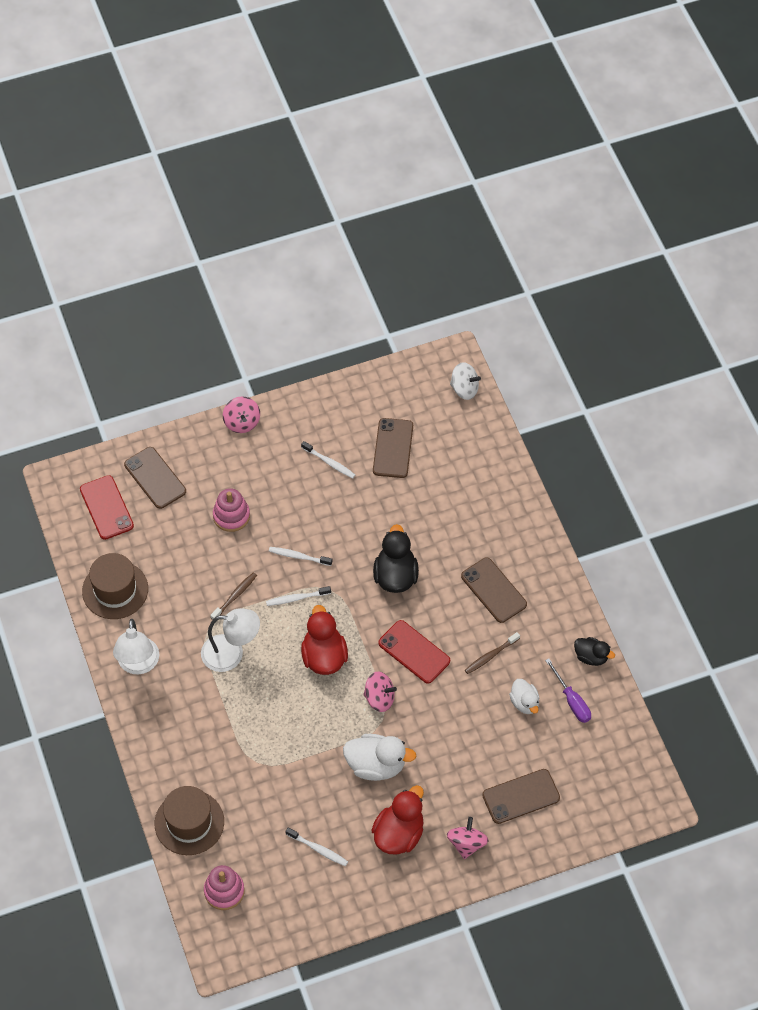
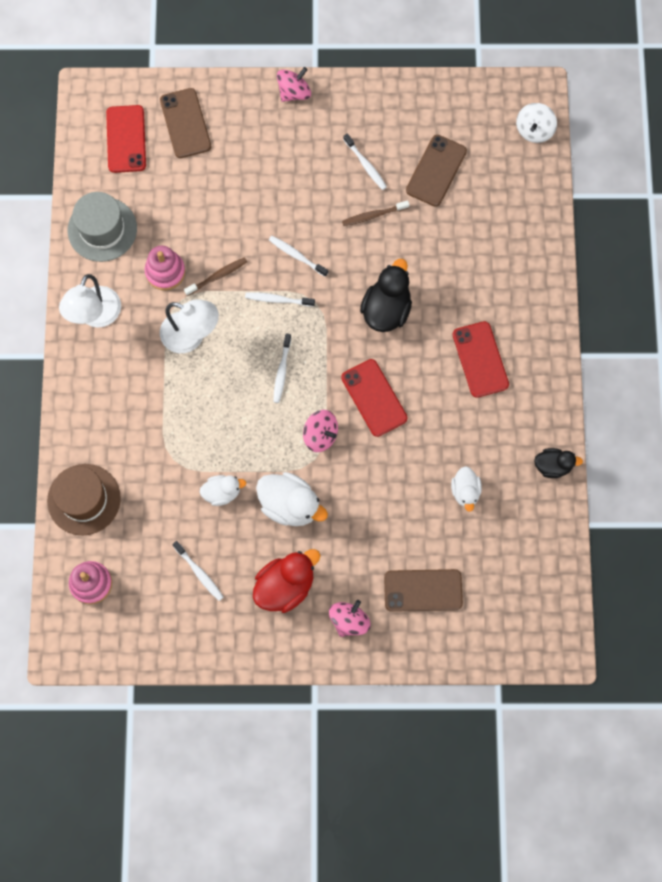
camera: 20 degrees right, 15 degrees up
(115, 590) = (102, 229): brown hat -> grey hat
(231, 516) = (246, 189): pink stacking toy -> pink stacking toy (165, 272)
(242, 422) = (294, 92): pink spinning top -> pink spinning top turned 135 degrees counterclockwise
(311, 775) = (222, 492): none -> white duck
(324, 656) = (282, 371): red duck -> white toothbrush
(464, 389) = (534, 130): white spinning top -> white spinning top turned 75 degrees clockwise
(490, 656) = (450, 429): brown toothbrush -> brown toothbrush (373, 215)
(493, 590) = (480, 359): brown phone -> red phone
(571, 701) = (514, 506): purple screwdriver -> none
(591, 657) = (553, 466): black duck -> black duck turned 45 degrees counterclockwise

